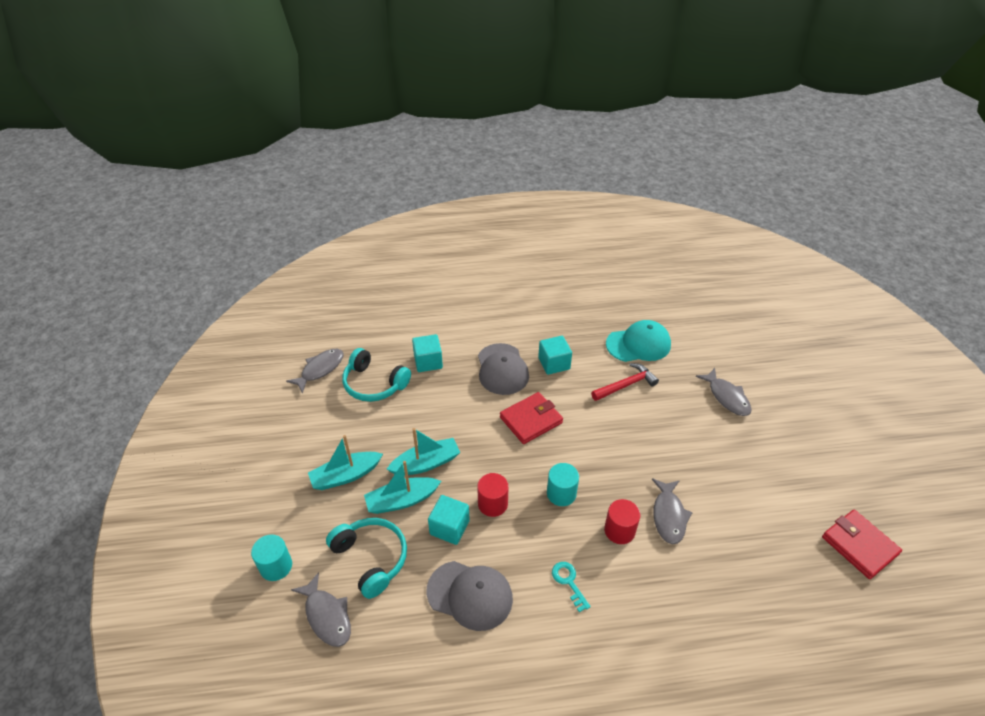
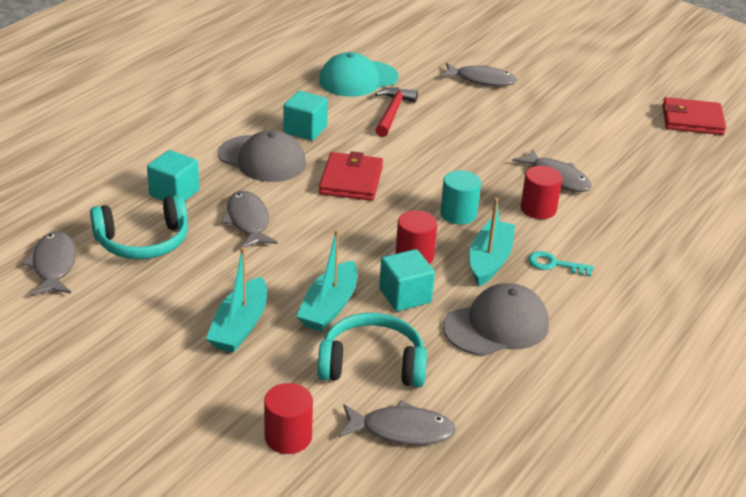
camera: 50 degrees left, 10 degrees down
(276, 566) = (288, 437): turquoise cylinder -> red cylinder
(426, 463) = (306, 267): turquoise boat -> turquoise boat (489, 260)
(438, 408) = (248, 221): none -> grey fish
(638, 344) = (358, 79): turquoise cap -> turquoise cap turned 150 degrees counterclockwise

